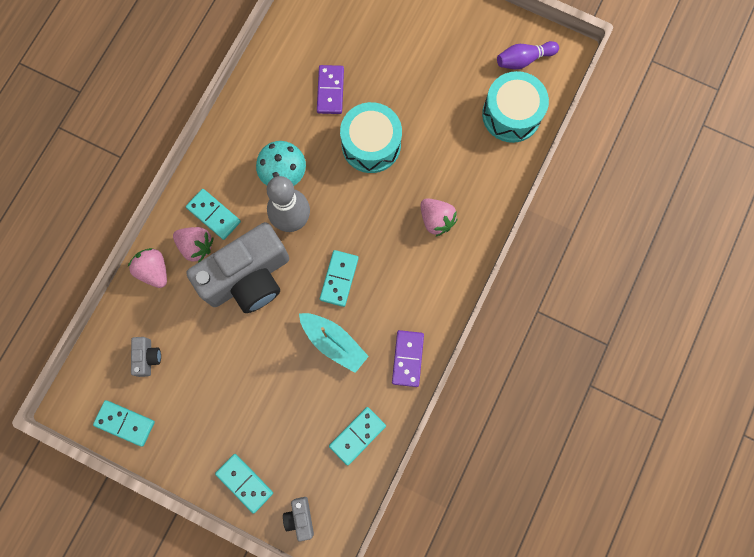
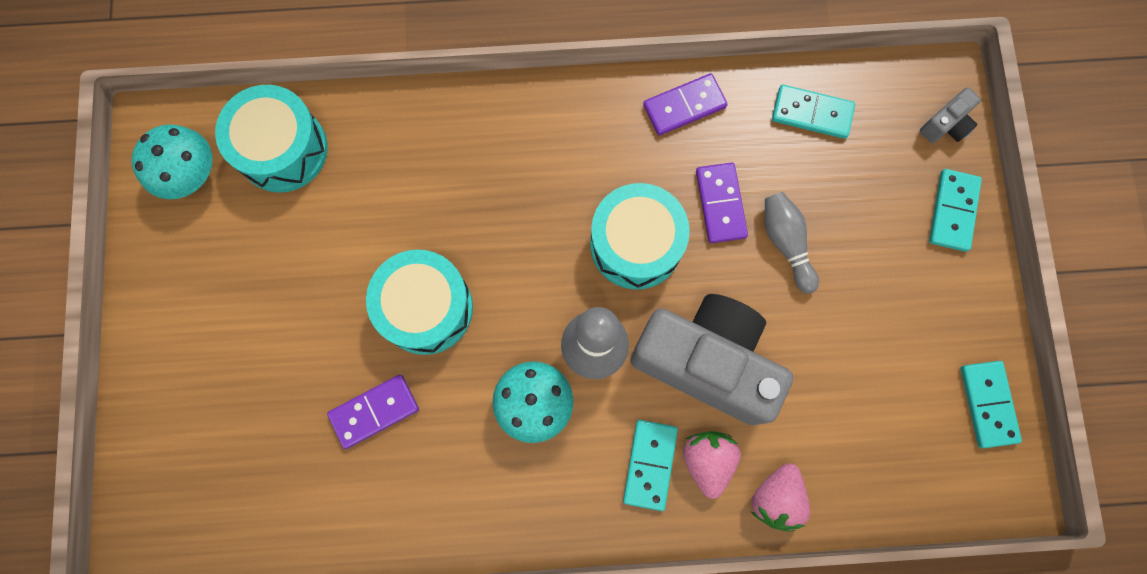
camera: 120 degrees left, 0 degrees up
(148, 357) = (891, 429): grey camera -> none
(287, 366) = (786, 243): none -> grey bowling pin
(333, 342) = (720, 204): turquoise boat -> purple domino
(339, 279) = (636, 244): turquoise domino -> turquoise drum
(436, 220) = (485, 166): pink strawberry -> none
(523, 60) = (190, 174): purple bowling pin -> turquoise mushroom

